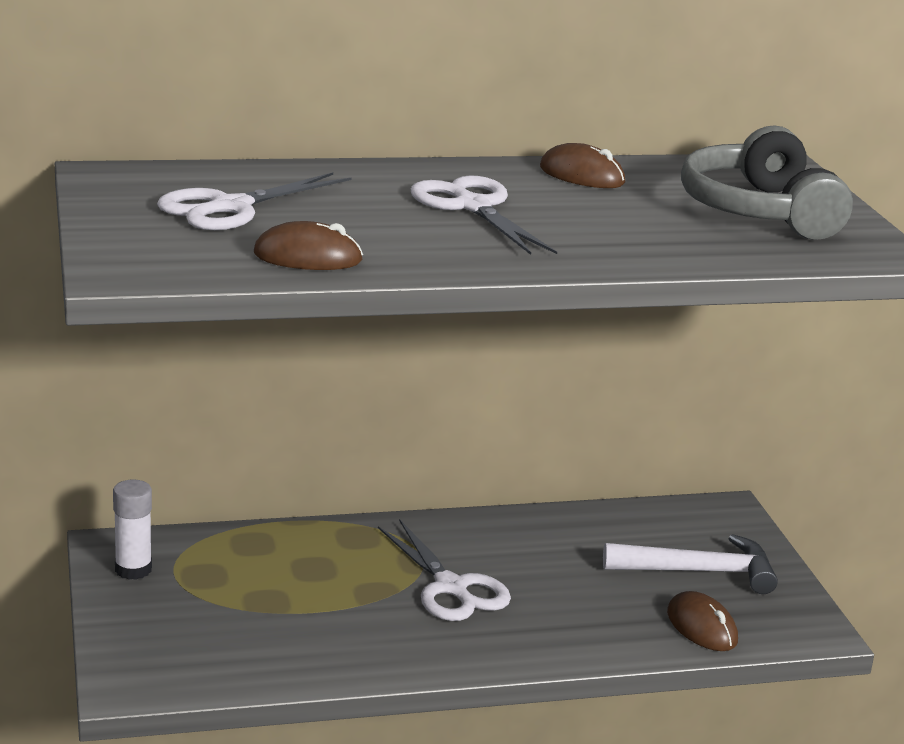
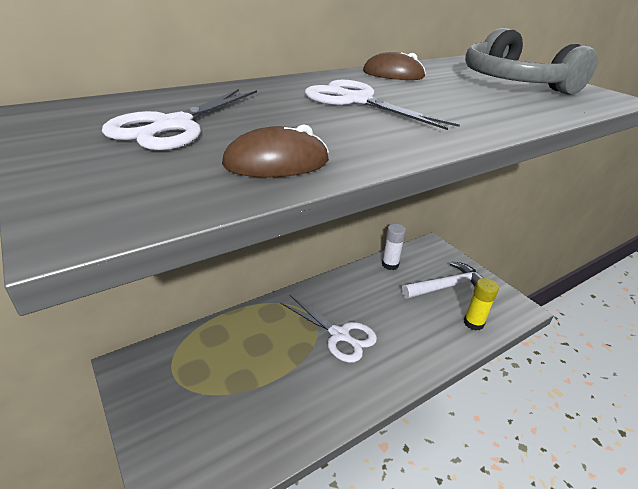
camera: 20 degrees left, 10 degrees up
(133, 569) = (145, 382): white glue stick -> white glue stick (390, 264)
(702, 627) = (473, 323): brown mouse -> yellow glue stick

